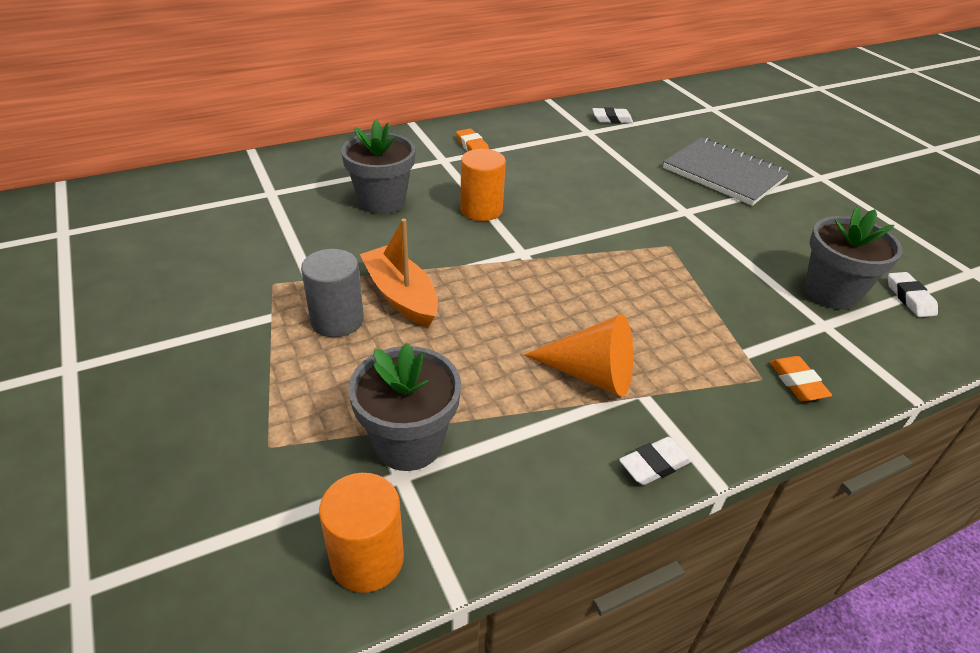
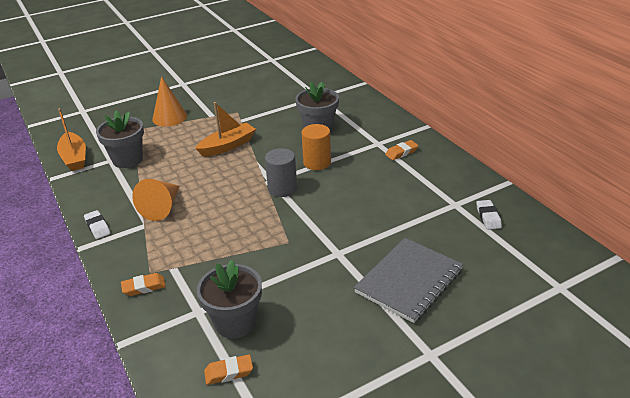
camera: 90 degrees right, 5 degrees down
(240, 382) = (169, 117): none -> orange cone
(337, 320) = (208, 132): grey cylinder -> grey cylinder (282, 188)
(367, 559) = (74, 158): orange cylinder -> orange boat
(909, 298) = (229, 372): white eraser -> orange eraser

